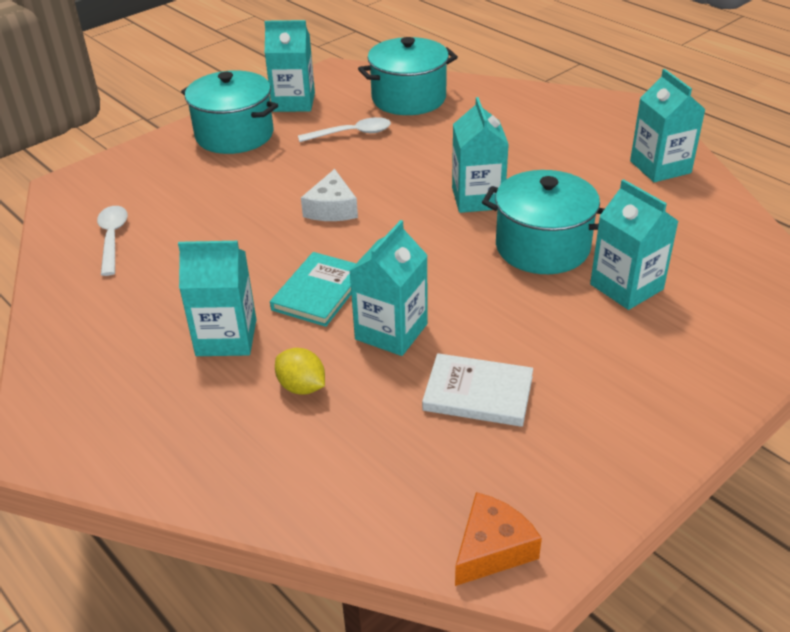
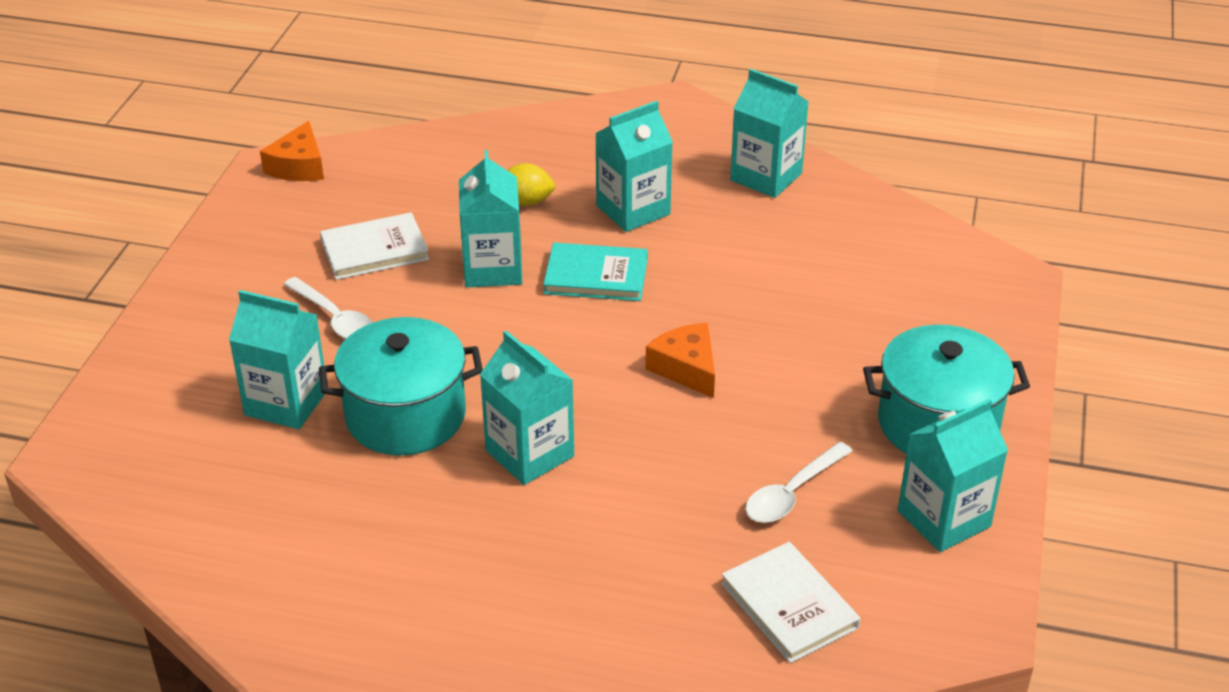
camera: 145 degrees right, 0 degrees up
(112, 238) = (864, 245): white spoon -> white spoon (335, 318)
(319, 292) = (596, 276): turquoise book -> turquoise book turned 75 degrees counterclockwise
(332, 208) = (686, 368): white cheese -> orange cheese
(409, 98) = (789, 606): turquoise pot -> white book
(660, 167) = (315, 615): turquoise carton -> turquoise carton (766, 177)

